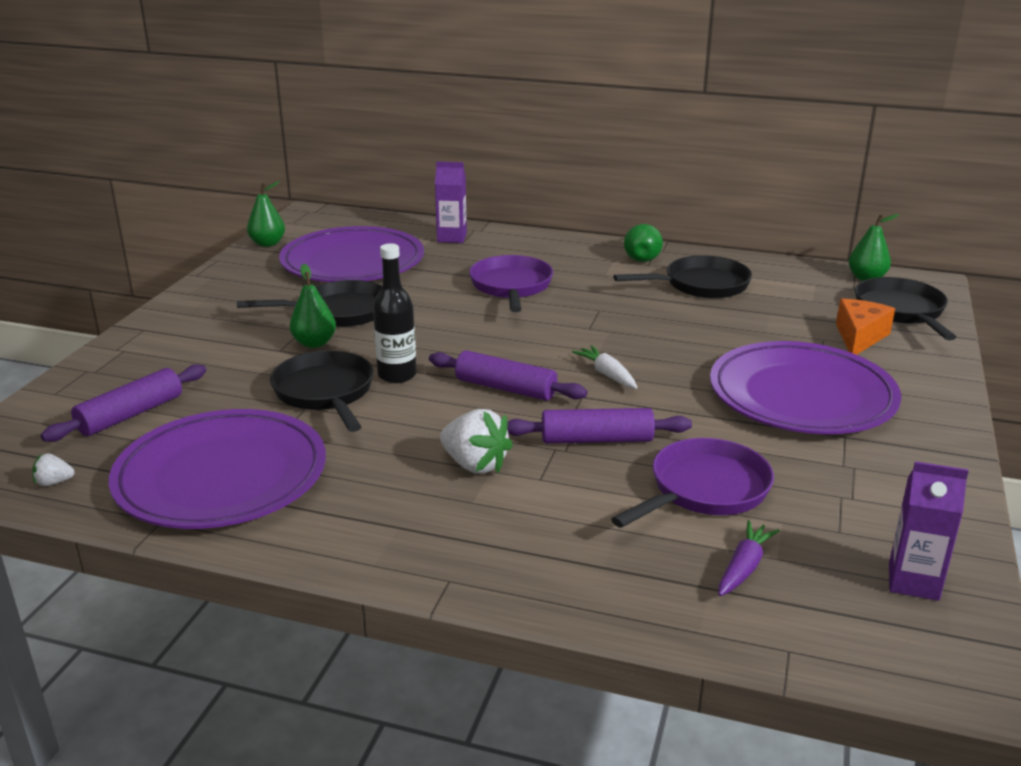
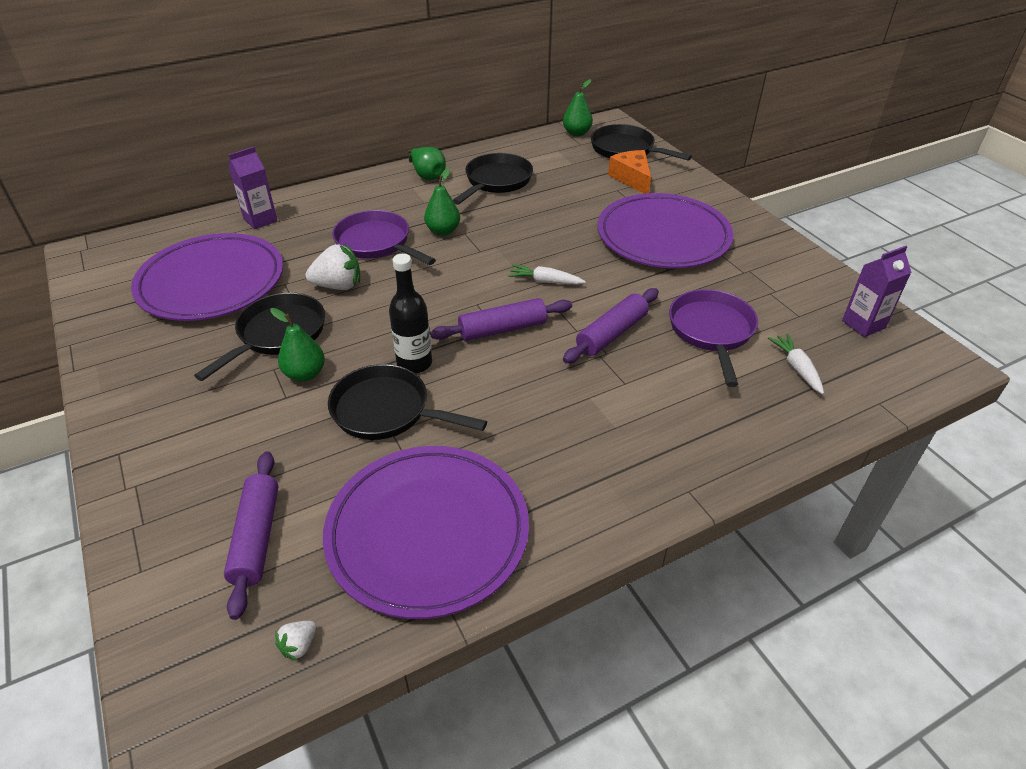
camera: 45 degrees left, 15 degrees up
(267, 244) = (95, 302): green pear -> green pear (443, 231)
(475, 465) = (575, 399): white strawberry -> white strawberry (338, 286)
(744, 567) = (796, 368): purple carrot -> white carrot

